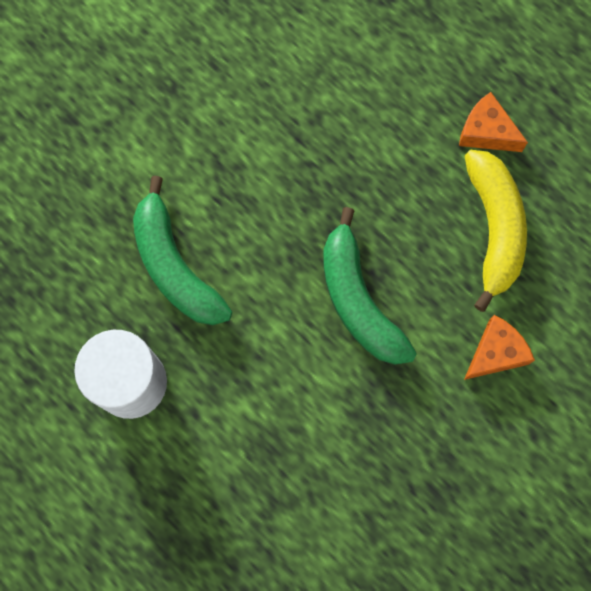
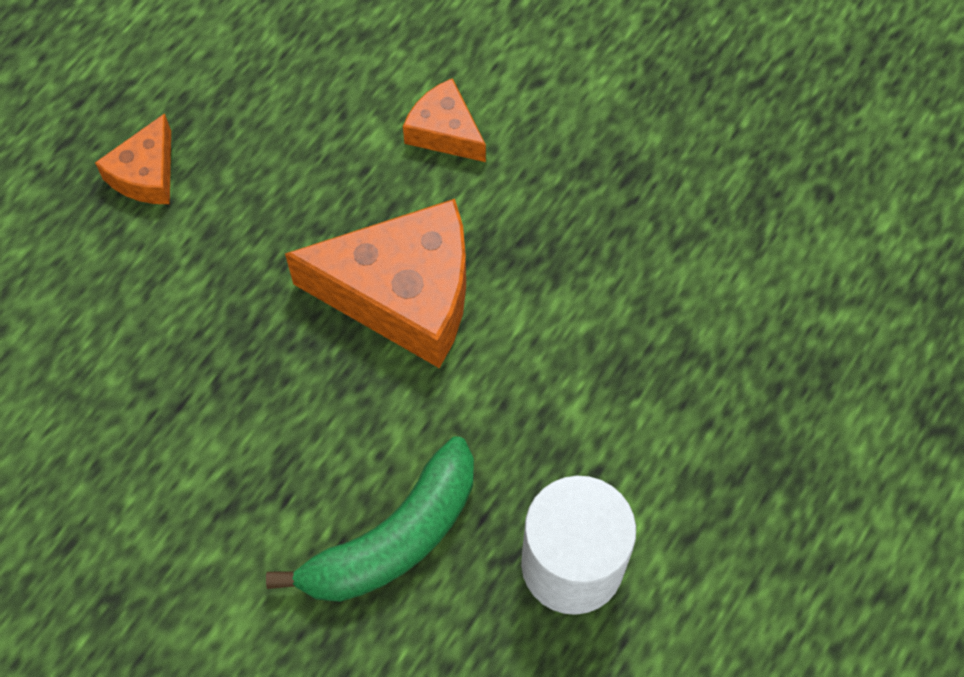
camera: 100 degrees left, 10 degrees down
(358, 300) = (403, 294): green banana -> orange cheese
(493, 229) = (282, 151): yellow banana -> none

